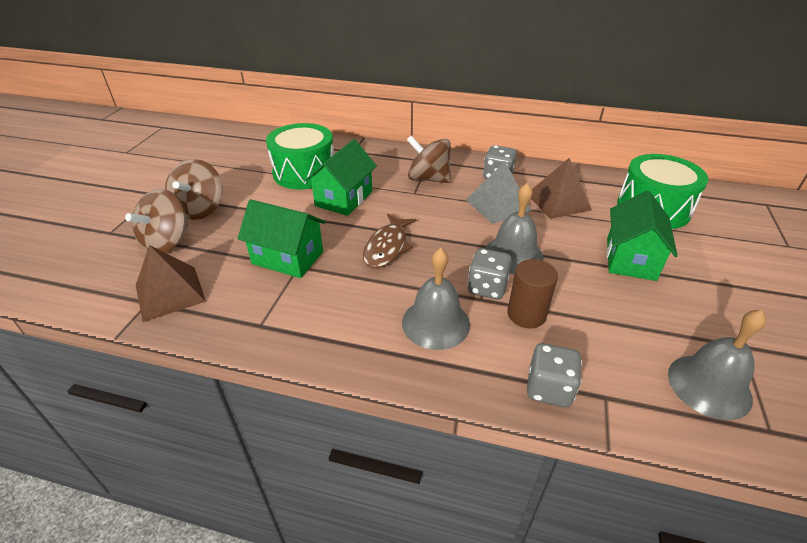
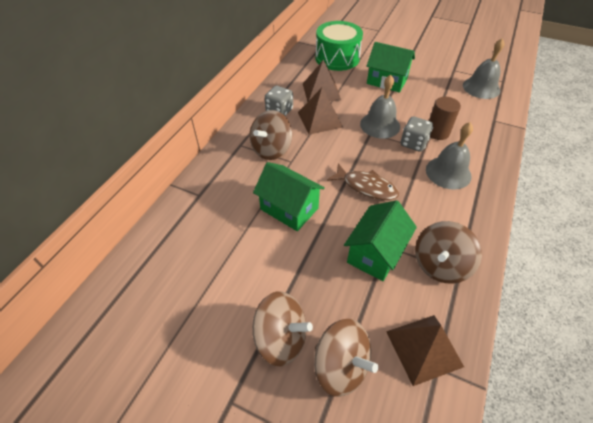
camera: 80 degrees left, 10 degrees up
(270, 308) = (440, 265): none -> brown spinning top
(304, 172) = (230, 238): green drum -> none
(498, 205) = (320, 119): grey pyramid -> brown pyramid
(549, 389) = (493, 137): grey dice -> none

